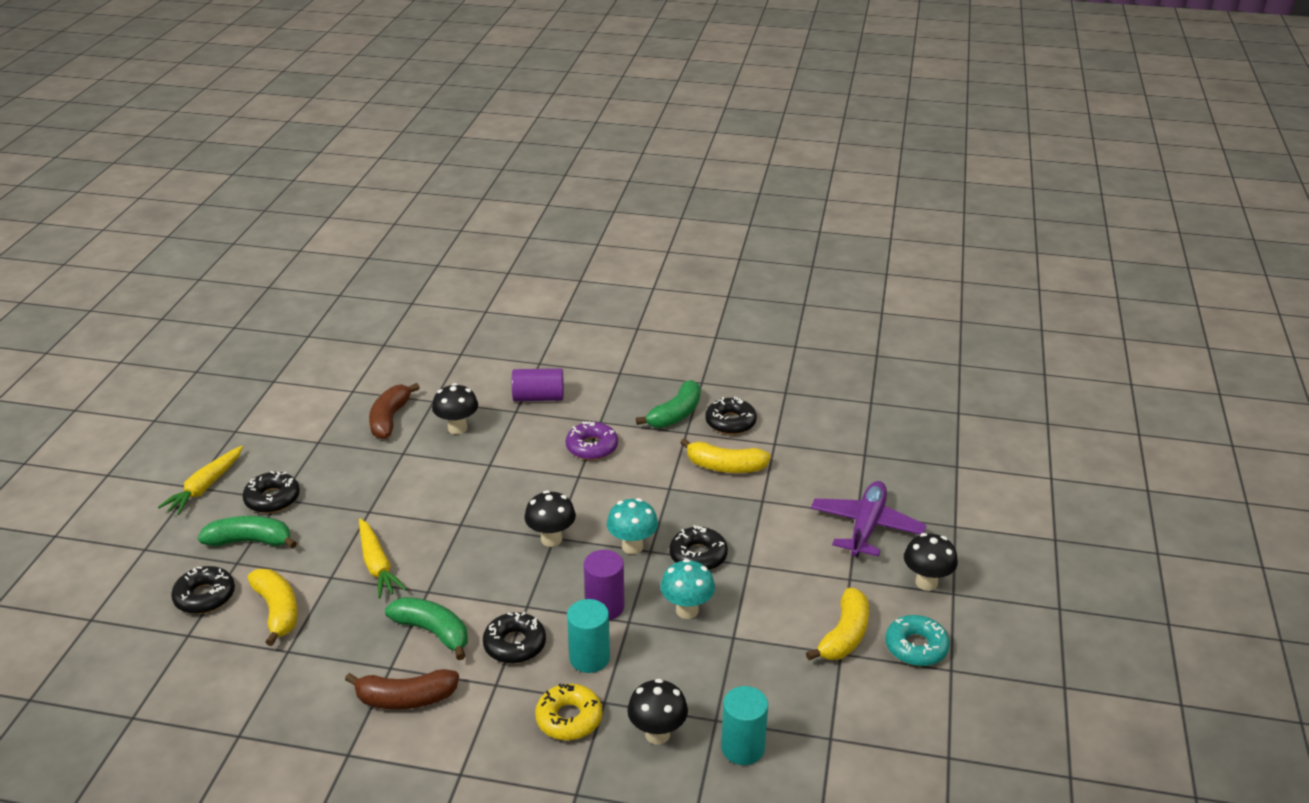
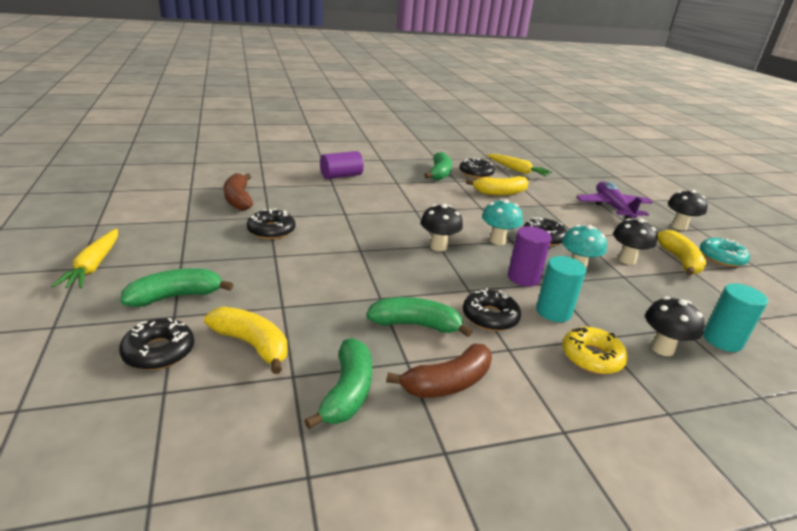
camera: 30 degrees left, 5 degrees down
(272, 499) = (174, 262): black donut -> black donut (271, 230)
(317, 679) = (347, 392): none -> green banana
(377, 565) = (318, 289): yellow carrot -> yellow carrot (517, 170)
(457, 428) = (299, 198): black mushroom -> black mushroom (626, 260)
(592, 447) = (406, 195): purple donut -> none

